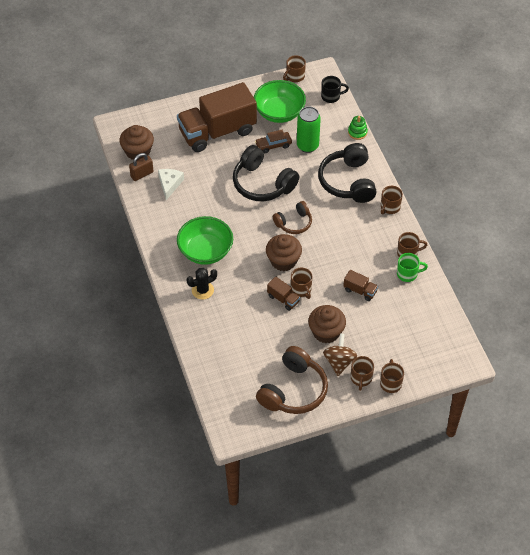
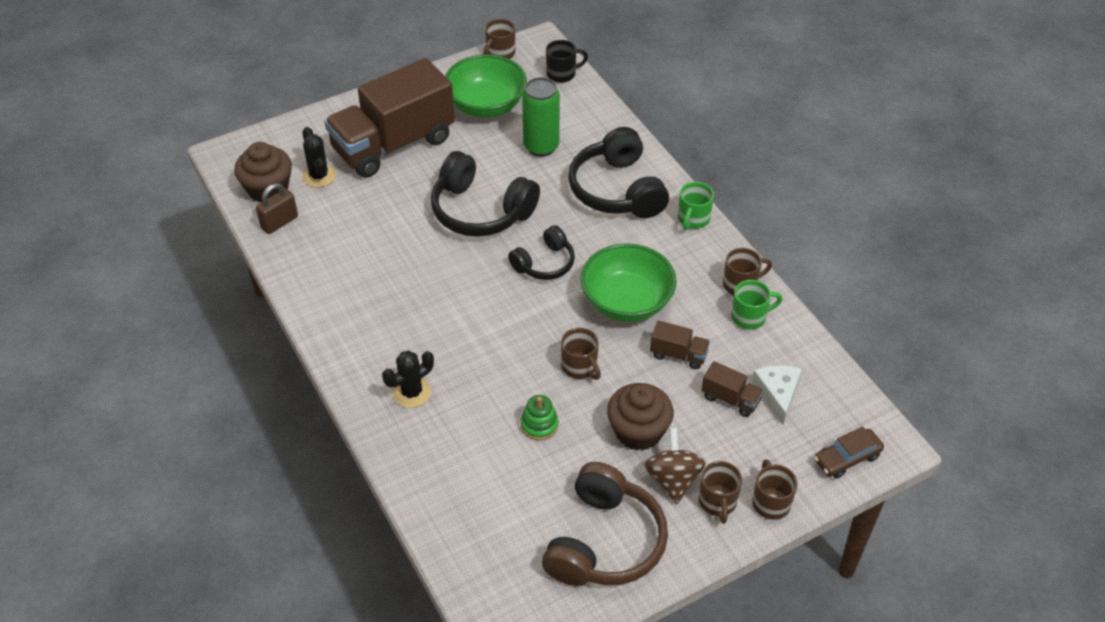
camera: 10 degrees left, 5 degrees down
(169, 147) = (319, 176): none -> black cactus
(169, 184) = (328, 231): white cheese -> white cheese (777, 394)
(205, 251) = (405, 327): green bowl -> green bowl (626, 302)
(273, 145) = (487, 152): brown car -> brown car (847, 458)
(283, 261) = (540, 325): brown cupcake -> none
(283, 299) = (553, 387): brown truck -> brown truck (730, 399)
(294, 223) = (544, 263): brown headphones -> black headphones
(357, 132) = (614, 118): green stacking toy -> green stacking toy (539, 425)
(390, 207) = (693, 219): brown mug -> green mug

